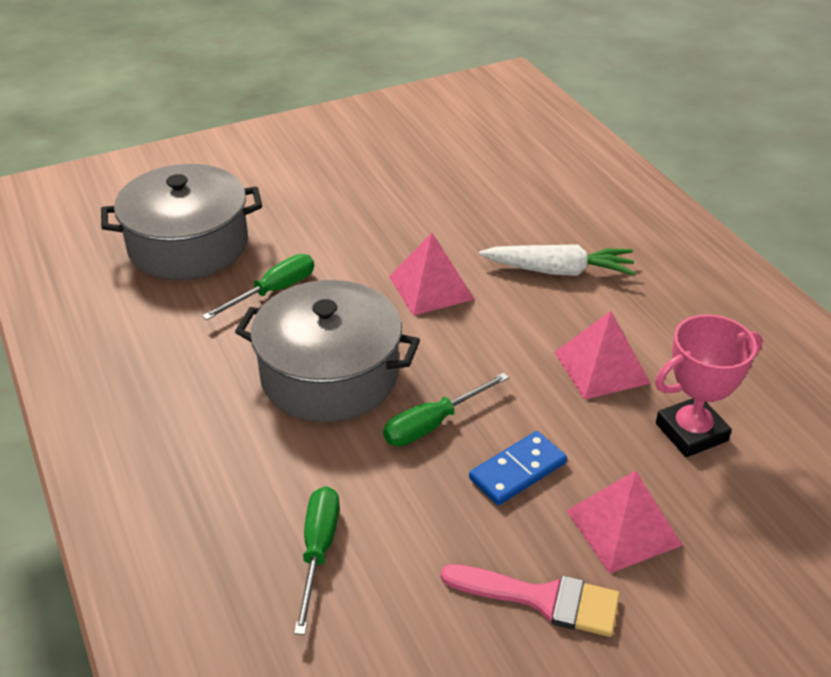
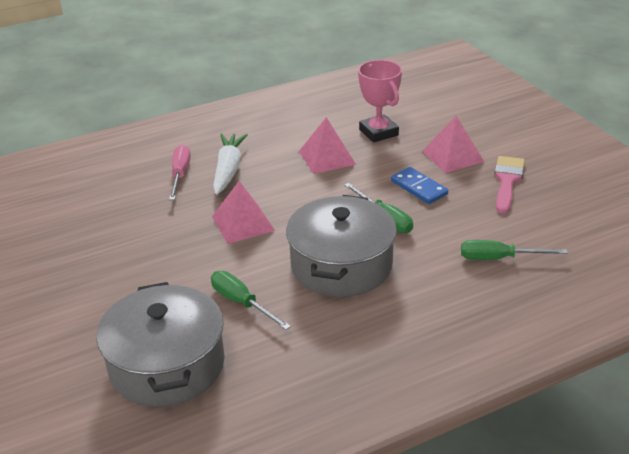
camera: 90 degrees left, 5 degrees down
(545, 231) = (180, 174): none -> pink screwdriver

